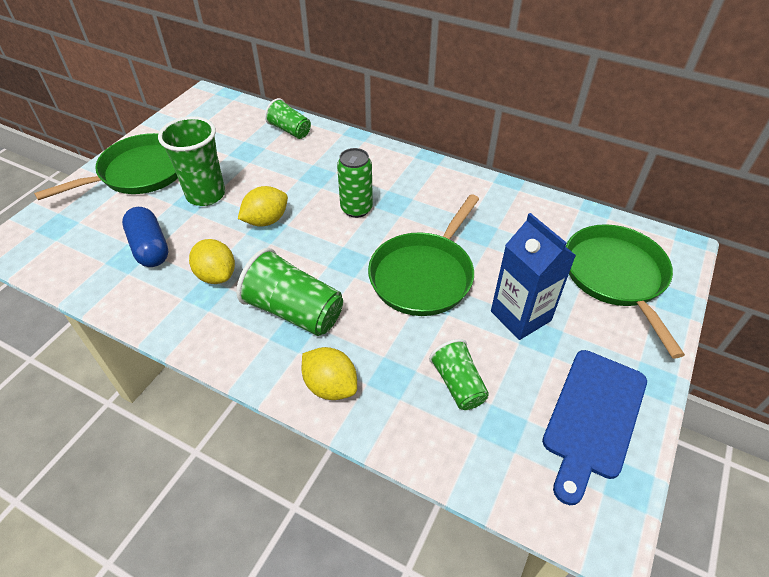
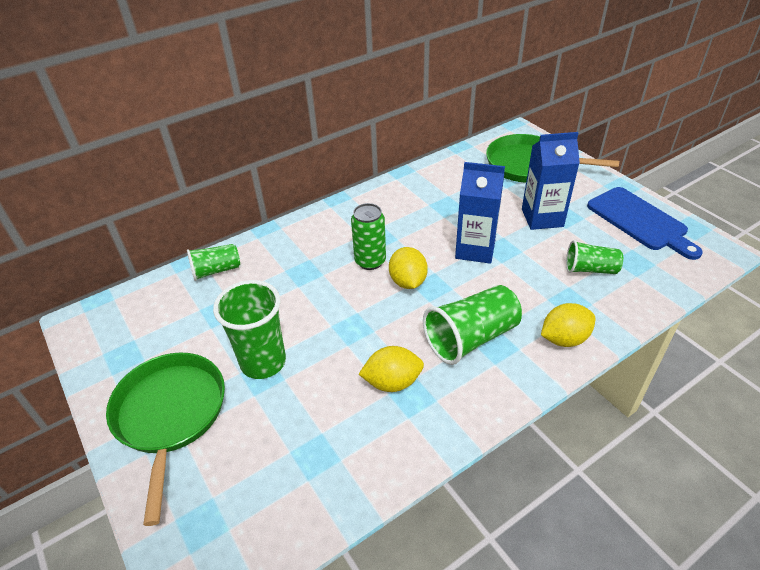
camera: 60 degrees left, 5 degrees down
(150, 247) = (313, 430): blue capsule -> none
(266, 220) = (340, 325): yellow lemon -> yellow lemon (408, 281)
(423, 275) = (475, 249): green pan -> blue carton

